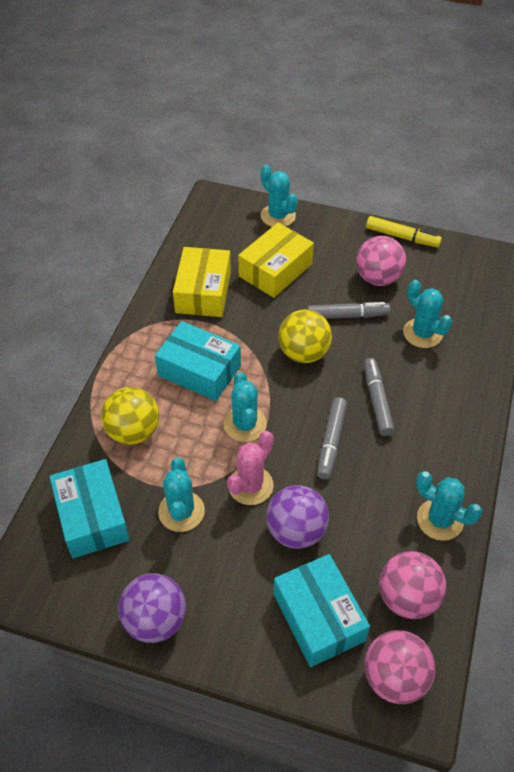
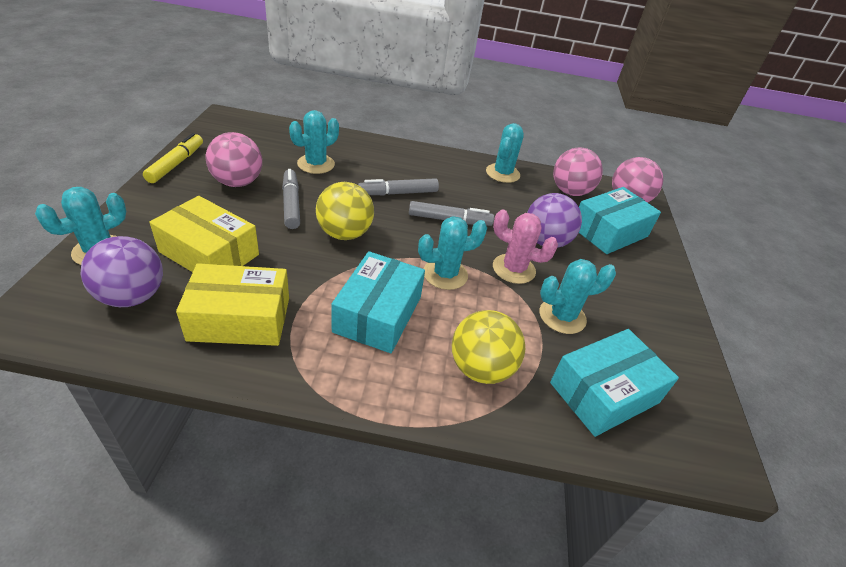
camera: 105 degrees left, 10 degrees down
(155, 620) = (673, 326): purple ball -> purple ball (132, 296)

